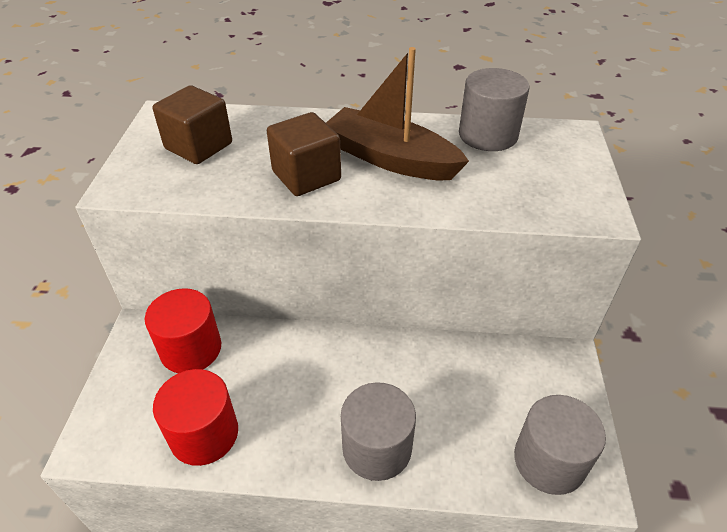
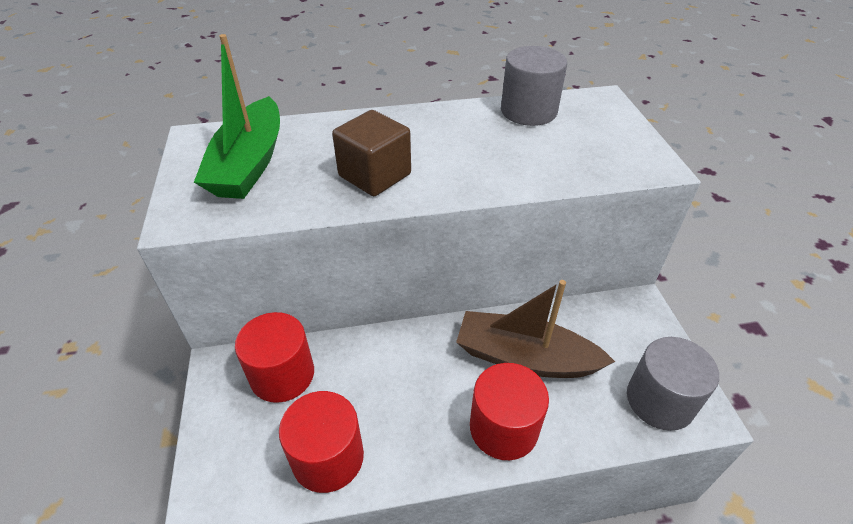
camera: 15 degrees left, 0 degrees up
(199, 146) = (250, 163): brown cube -> green boat
(377, 448) = (503, 428): grey cylinder -> red cylinder
(390, 159) = (449, 146): brown boat -> brown boat (525, 358)

